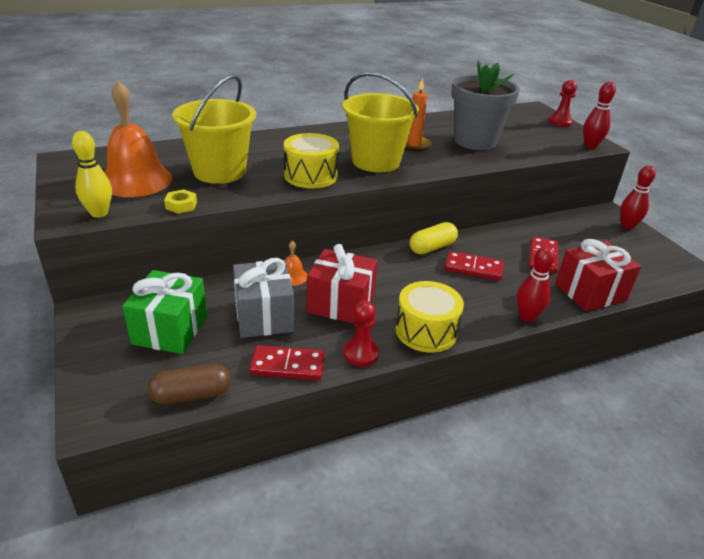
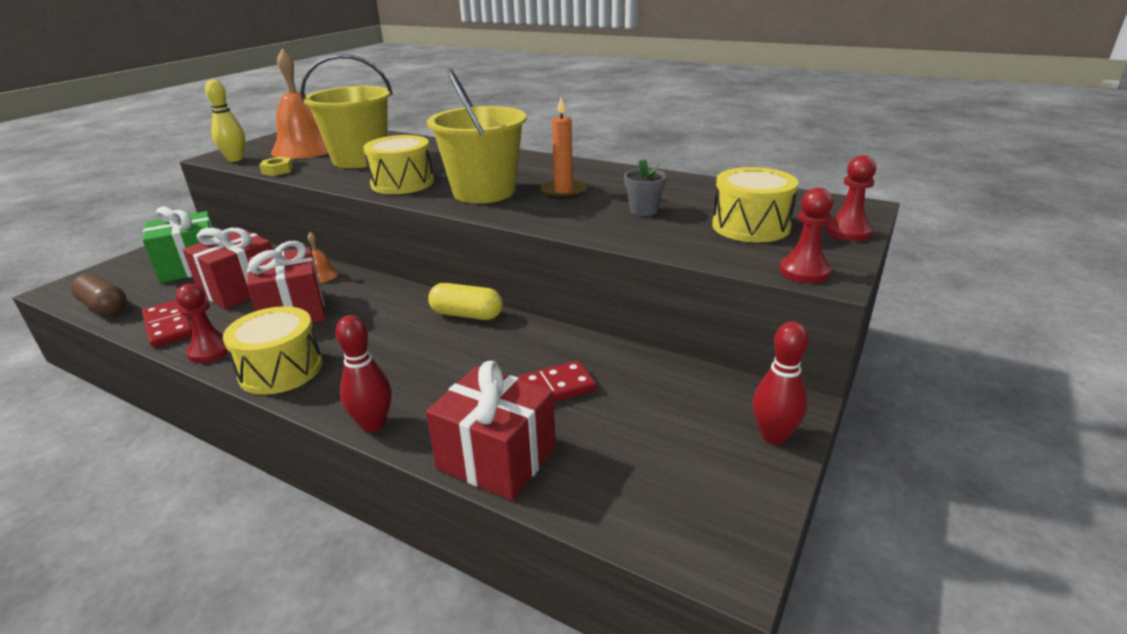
camera: 55 degrees right, 5 degrees down
(264, 316) = (241, 289): grey gift -> red gift
(473, 268) = (451, 353): red domino -> none
(475, 141) = (643, 210): grey flower pot -> grey flower pot, size x0.42
(529, 132) = (750, 226): none -> yellow drum
(590, 146) = (804, 272): red bowling pin -> red pawn

